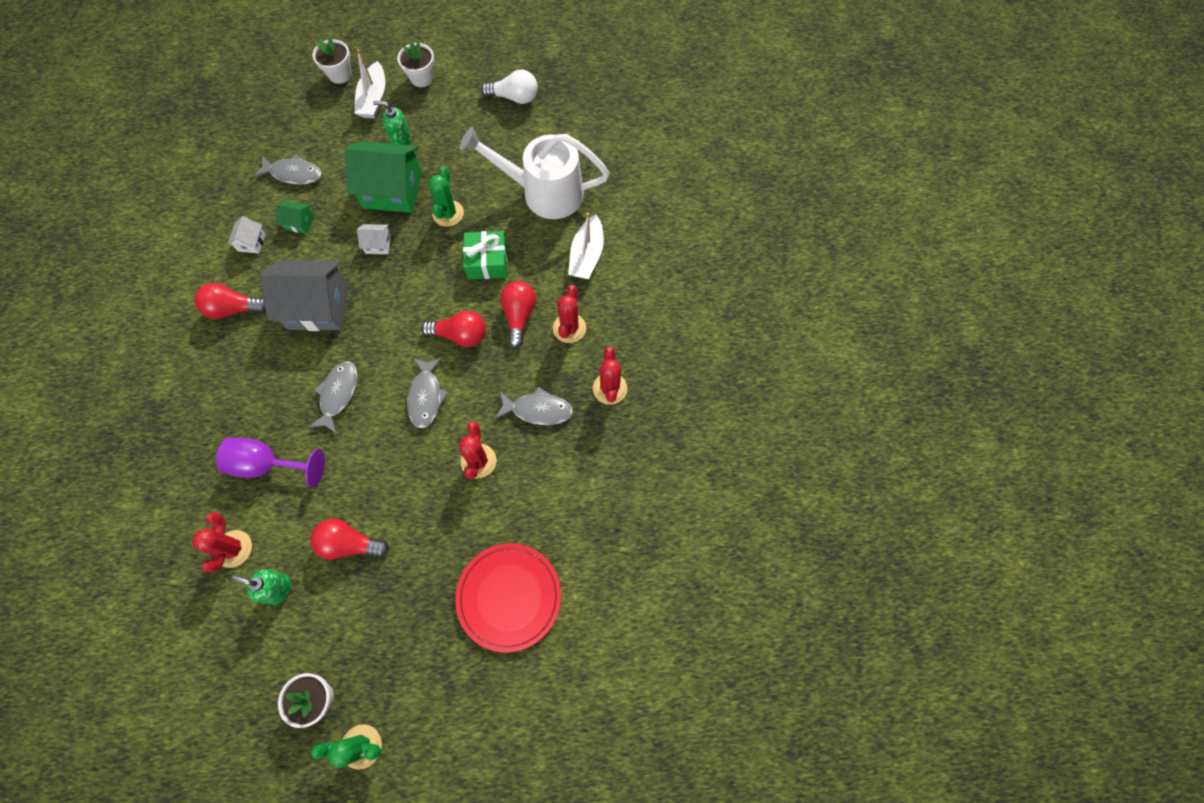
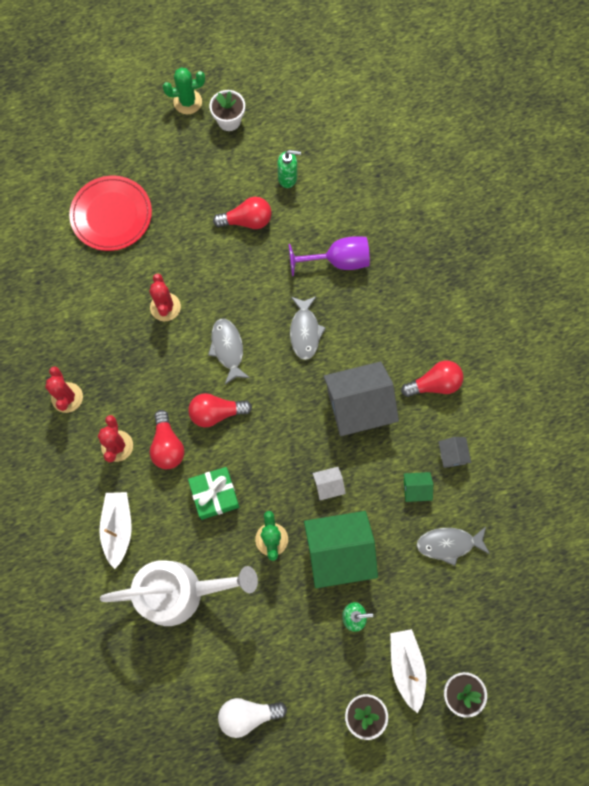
camera: 165 degrees right, 5 degrees up
(233, 549) = (335, 195): red cactus -> none
(251, 242) = (452, 454): white house -> grey house
(538, 410) = (126, 362): grey fish -> none

